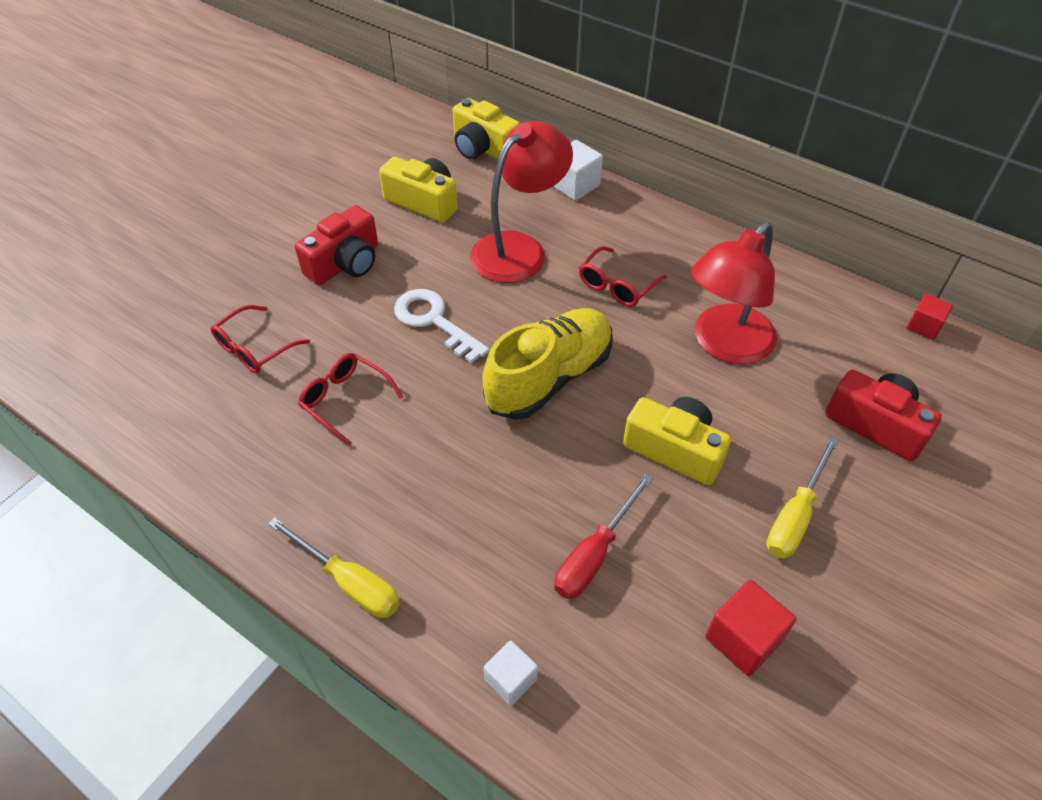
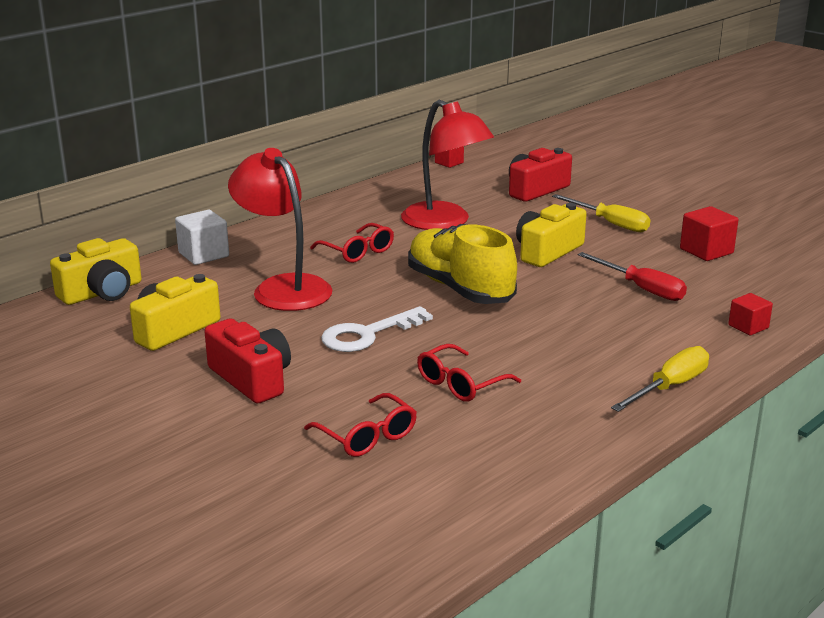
camera: 80 degrees left, 25 degrees down
(511, 679) = (748, 327): white cube -> red cube

